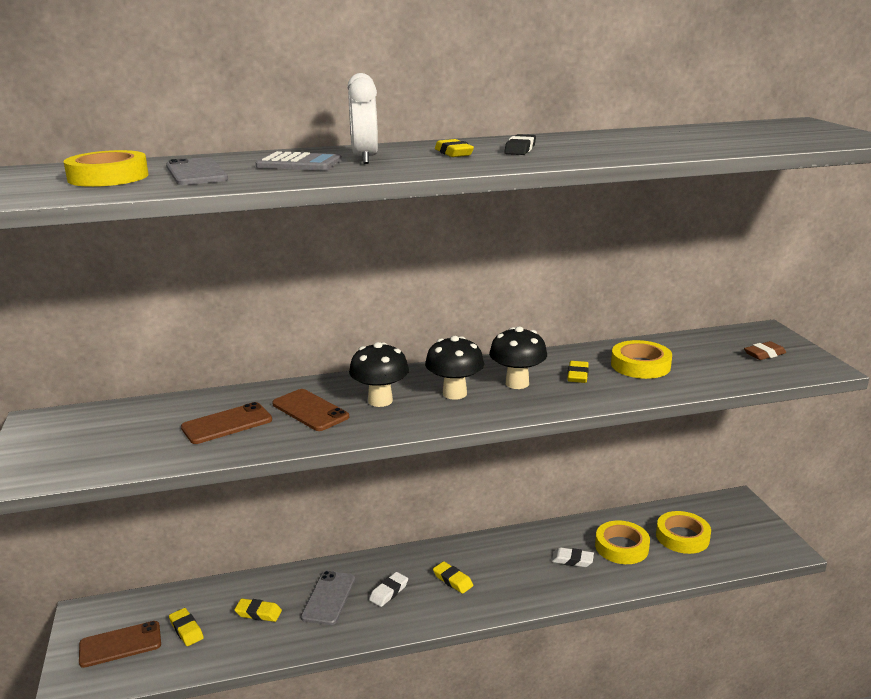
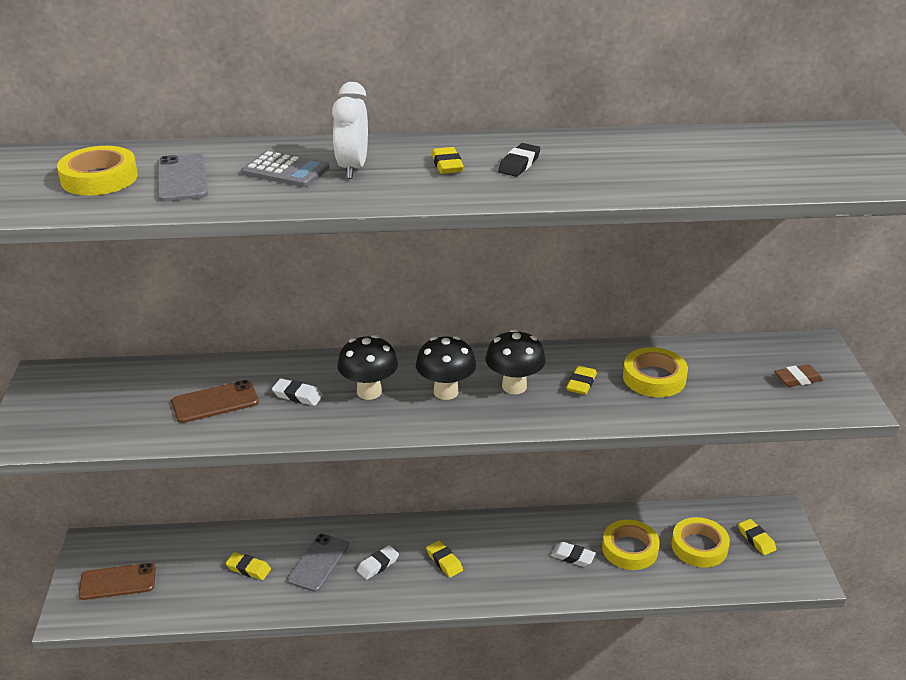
camera: 10 degrees right, 10 degrees up
(186, 630) = (179, 576): yellow eraser -> yellow eraser (756, 539)
(310, 410) = (297, 395): brown phone -> white eraser

